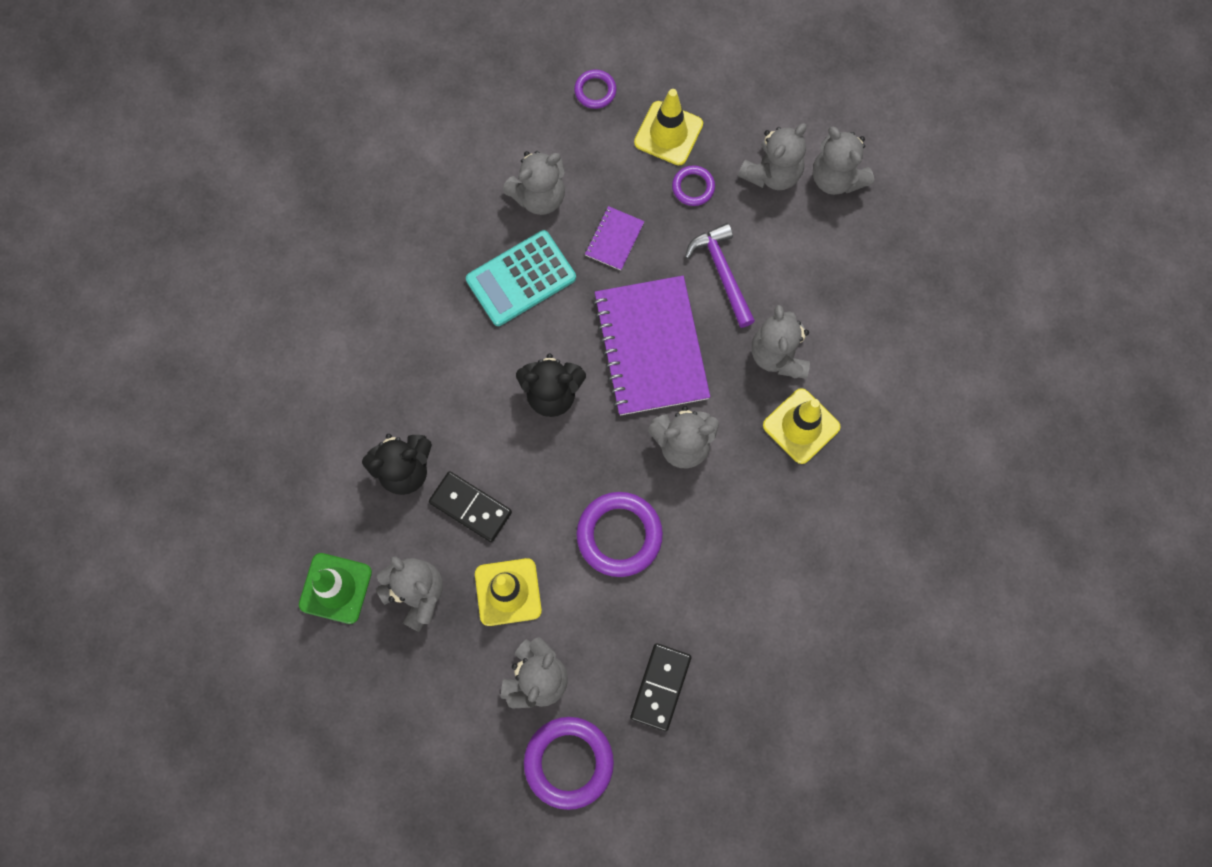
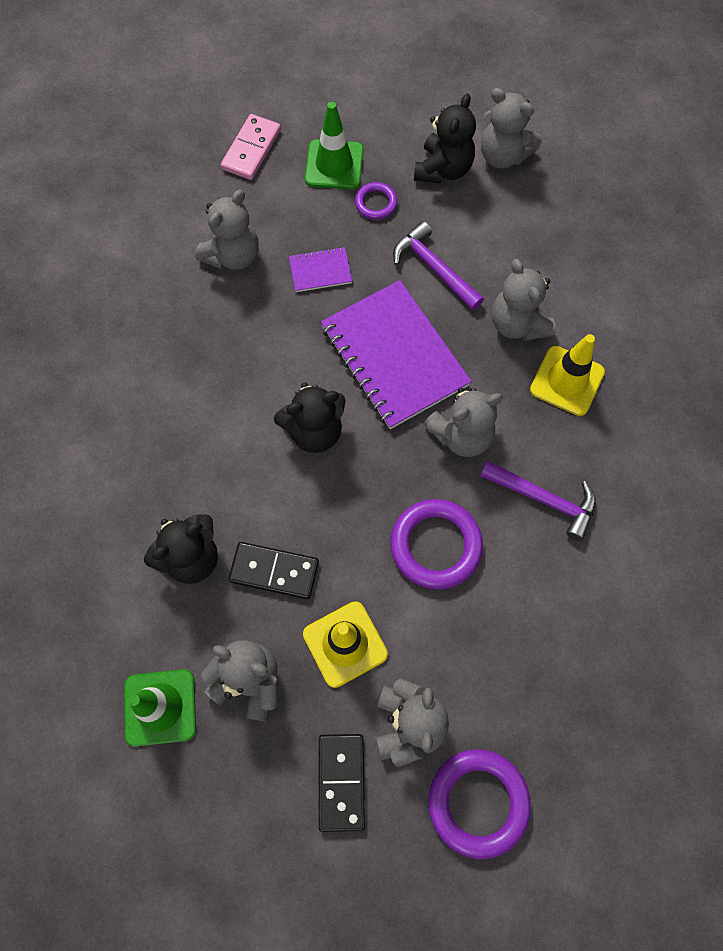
camera: 20 degrees left, 5 degrees down
(521, 279) = (243, 335): turquoise calculator -> none
(595, 91) = (251, 149): purple ring -> pink domino
(614, 239) = (320, 271): purple notebook -> purple notebook turned 75 degrees clockwise
(660, 687) = (539, 684): black domino -> black domino (341, 781)
(668, 133) = (334, 165): yellow traffic cone -> green traffic cone
(733, 529) = (544, 500): none -> purple hammer
(772, 173) = (443, 169): grey teddy bear -> black teddy bear

